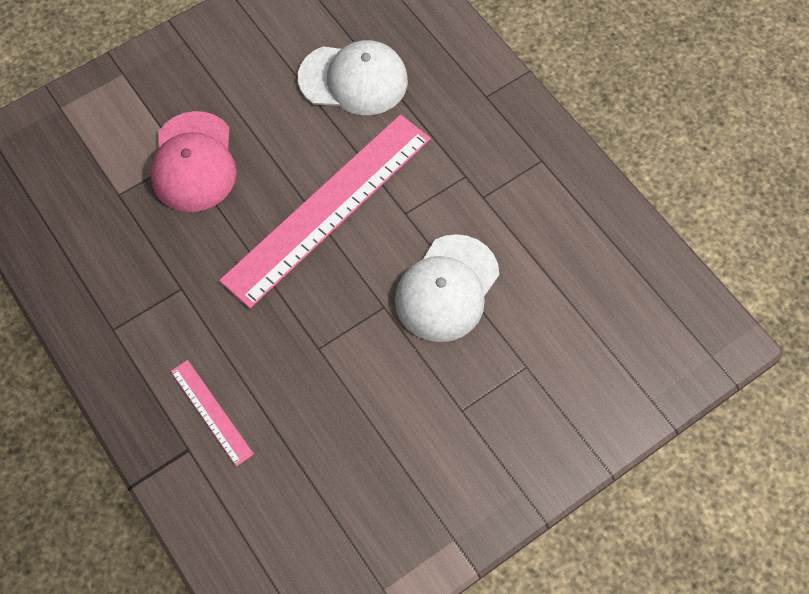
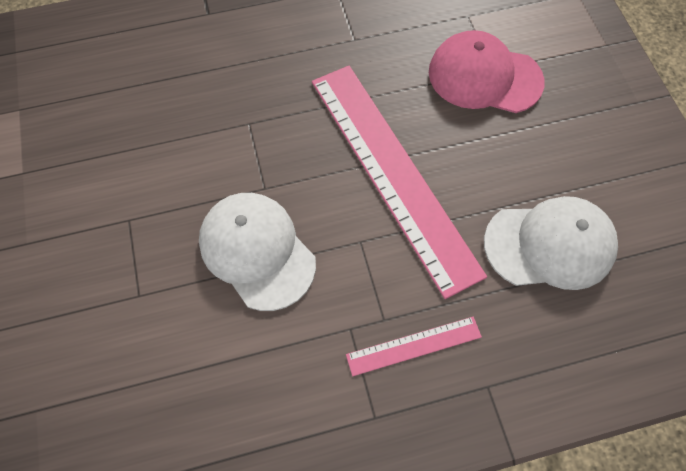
camera: 110 degrees right, 0 degrees up
(211, 412) = (230, 34): pink ruler -> pink ruler (414, 346)
(353, 79) = (549, 245): white cap -> white cap turned 120 degrees counterclockwise

